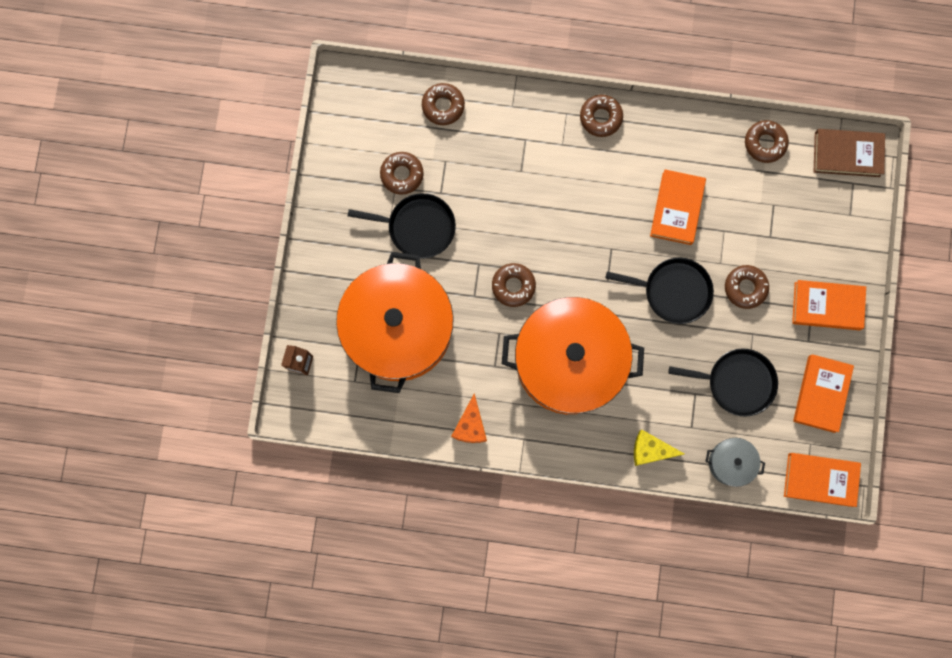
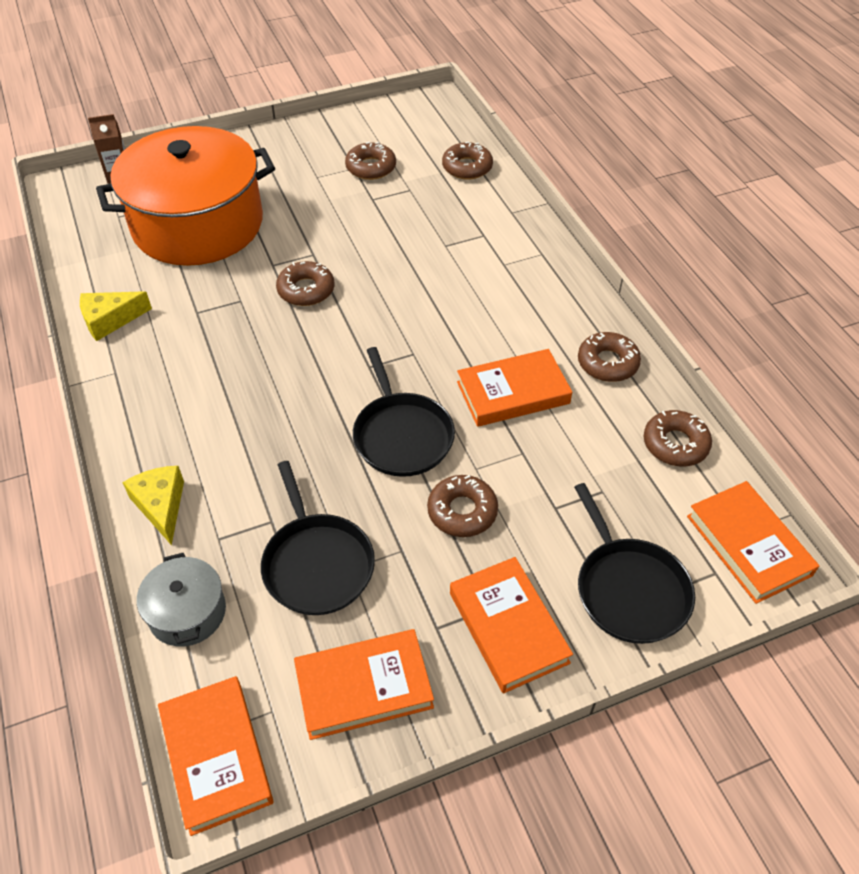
camera: 60 degrees right, 30 degrees down
(418, 227) = (322, 197): black pan -> black pan (629, 589)
(470, 425) = (110, 320): orange cheese -> yellow cheese
(569, 361) = (242, 373): orange pot -> none
(600, 117) = (563, 281): brown donut -> brown donut (607, 363)
(847, 154) = (748, 545): brown book -> orange book

